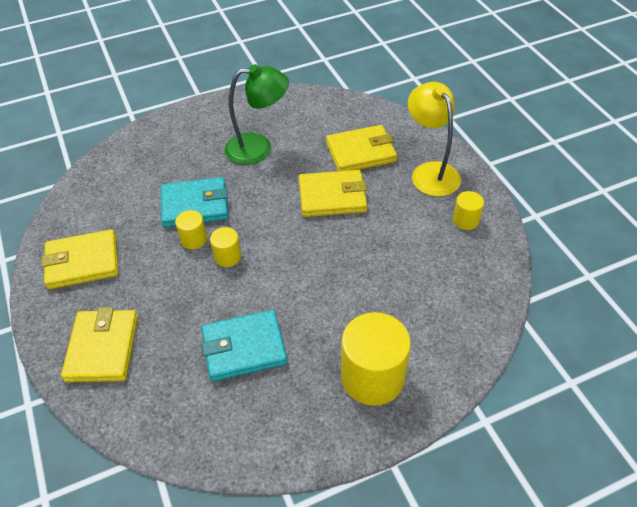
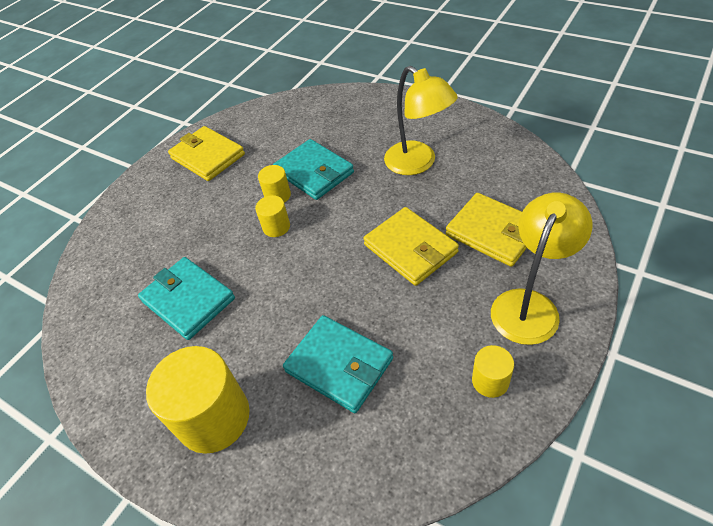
camera: 60 degrees right, 0 degrees up
(102, 348) = (138, 219): yellow wallet -> none
(258, 148) = (418, 164): green lamp -> yellow lamp
(392, 284) = (339, 365): none -> turquoise wallet

